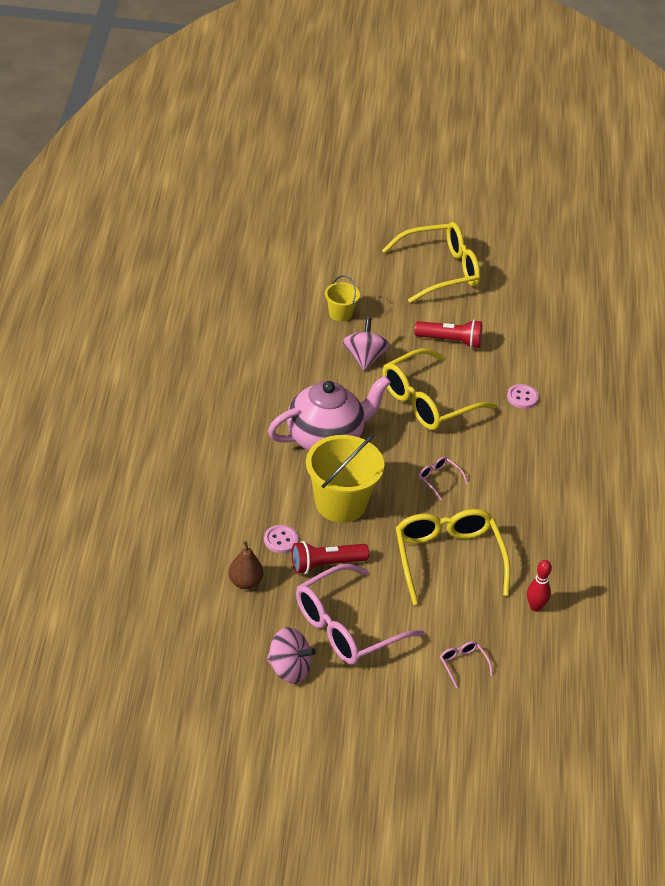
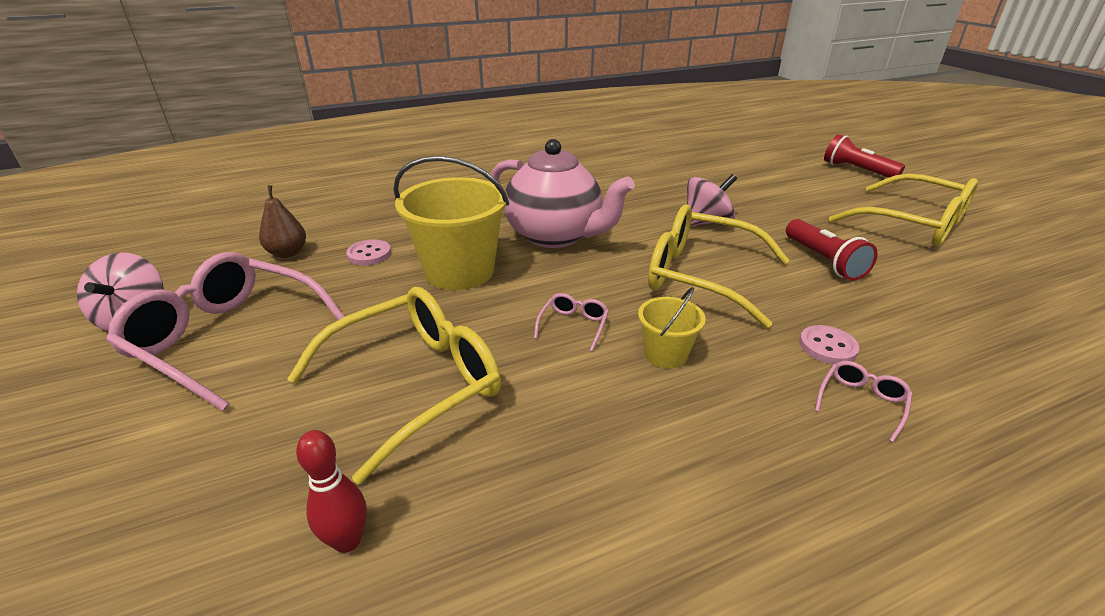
camera: 65 degrees right, 10 degrees down
(326, 564) = (344, 291): red flashlight -> red flashlight (856, 170)
(340, 313) = (744, 195): yellow bucket -> yellow bucket (665, 354)
(462, 664) = (154, 485): pink glasses -> pink glasses (861, 402)

